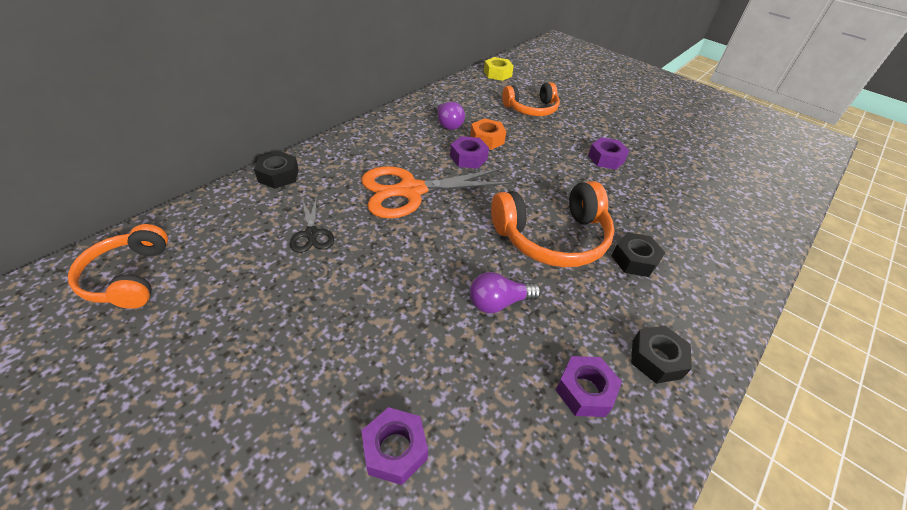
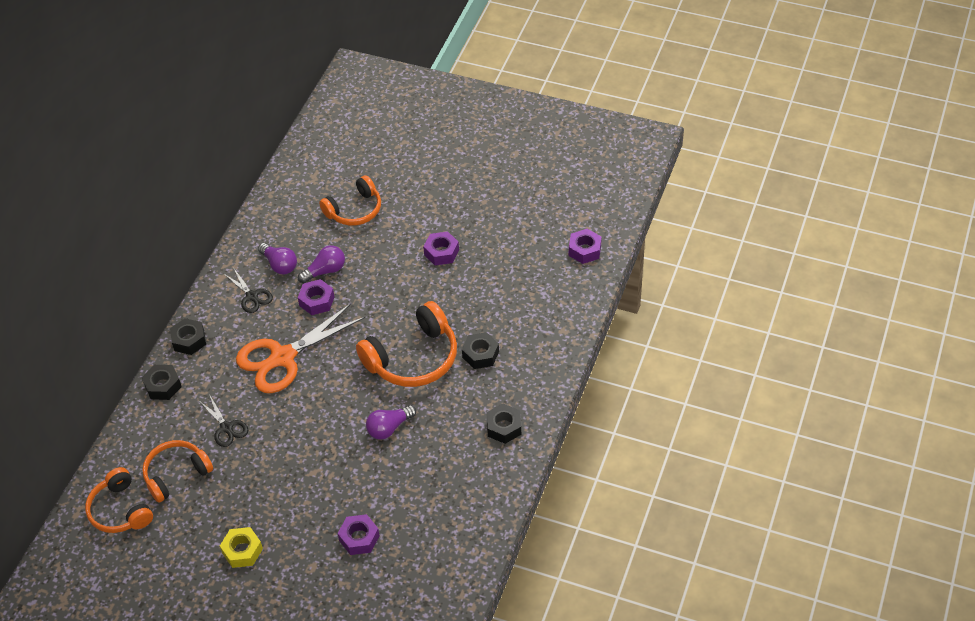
camera: 15 degrees left, 5 degrees up
(222, 261) = (176, 474): none -> orange headphones
(331, 149) = (189, 340): none -> black nut
(409, 136) = (252, 296): none -> black scissors
(487, 139) = (325, 271): orange nut -> purple light bulb
(497, 74) = (302, 166): yellow nut -> yellow nut (242, 551)
(585, 391) = (461, 465): purple nut -> purple nut (584, 250)

